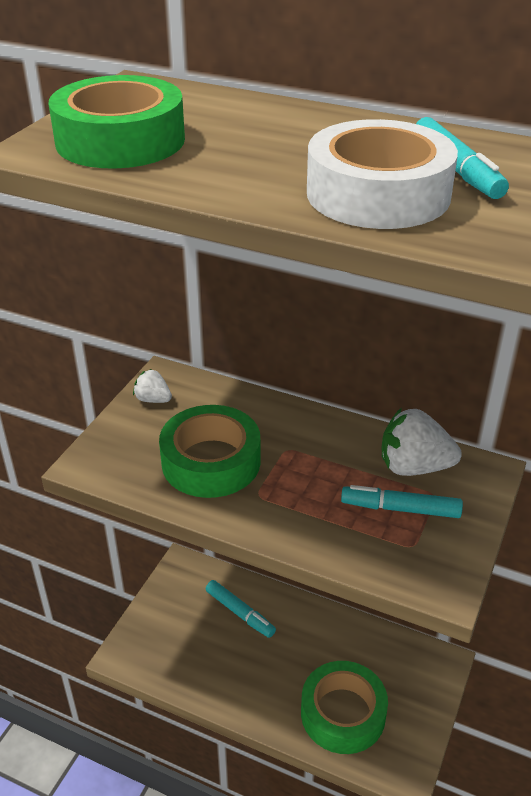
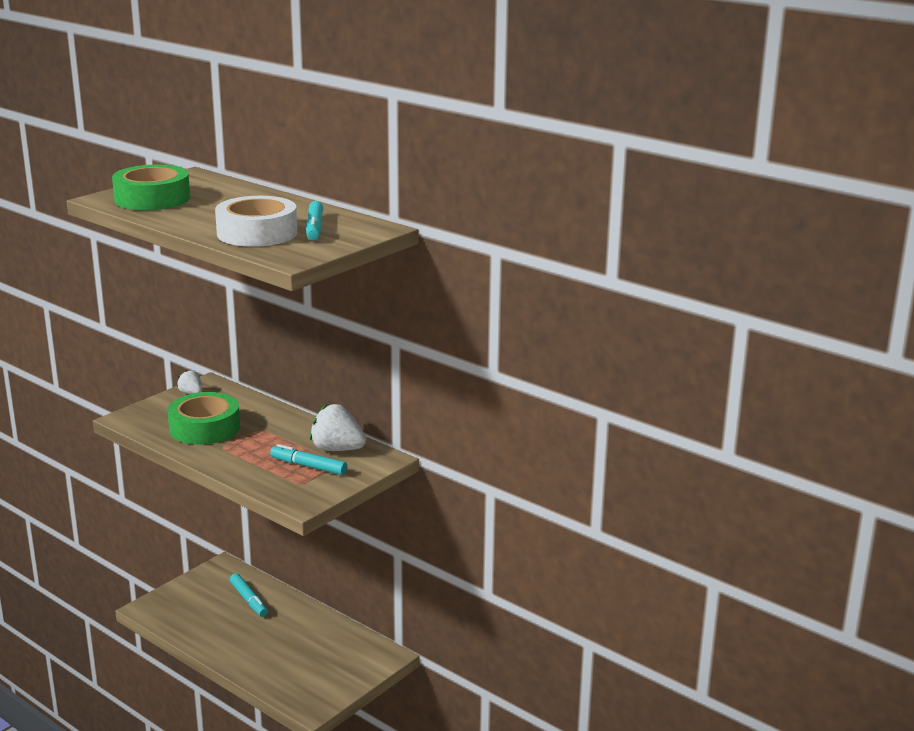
camera: 15 degrees right, 15 degrees down
(343, 713) = (288, 669): green tape -> none

